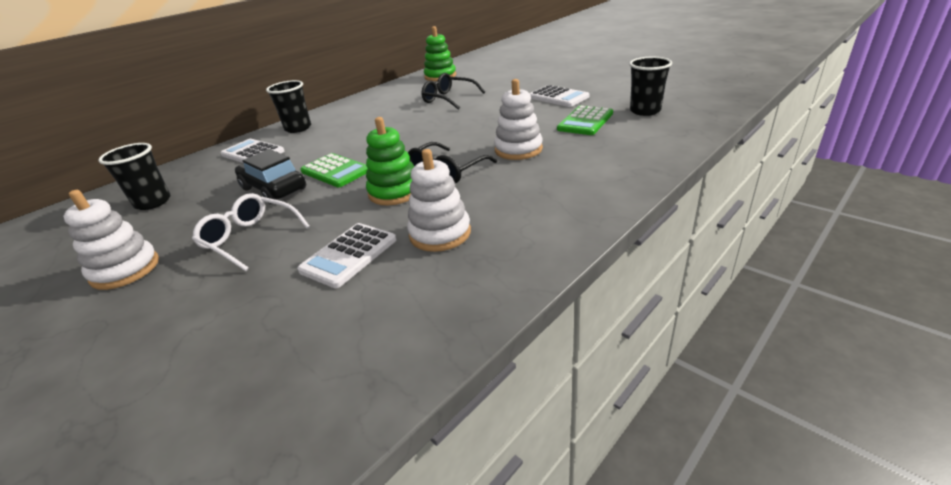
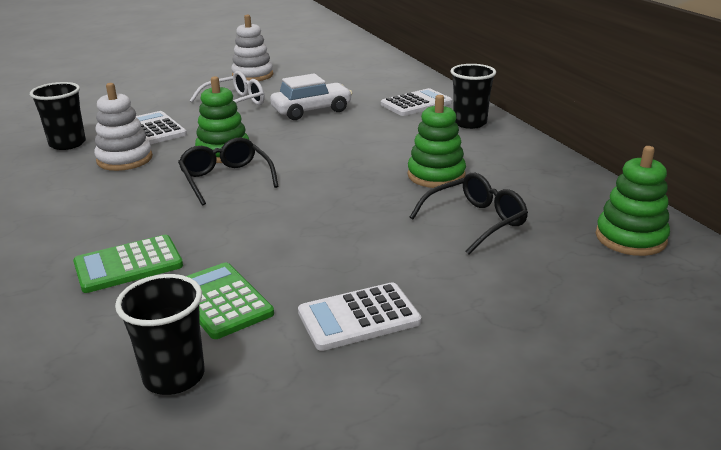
camera: 110 degrees right, 5 degrees down
(153, 202) = (352, 75): black cup -> black cup (67, 144)
(274, 189) = (311, 110): black car -> white car
(335, 171) = (311, 133): green calculator -> green calculator (128, 265)
(396, 117) = (436, 175): none -> green stacking toy
(518, 149) = (213, 226): white stacking toy -> none

